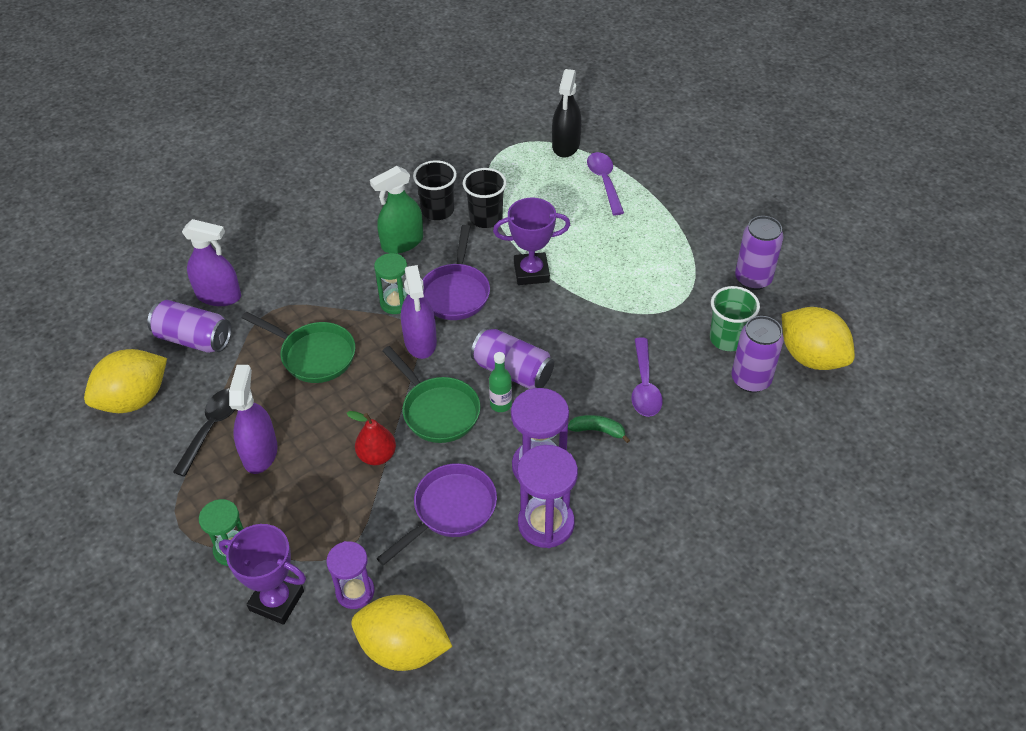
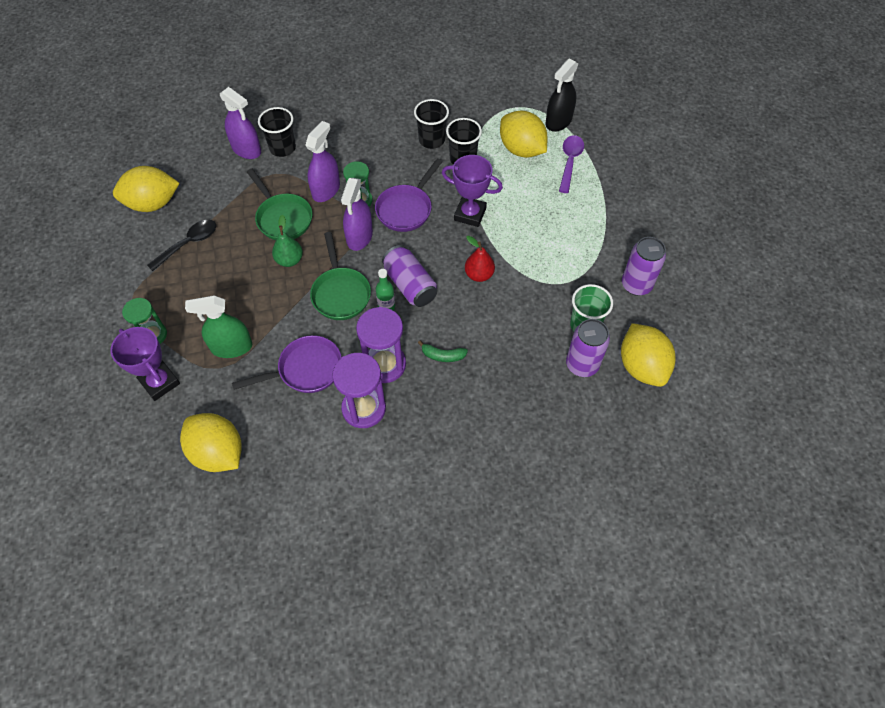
camera: 25 degrees right, 10 degrees up
(194, 339) = (213, 175): purple can -> none
(260, 453) = (208, 274): purple spray bottle -> purple spray bottle (326, 190)
(263, 279) = (282, 148): none -> black cup
(352, 398) = (289, 260): none -> green pear
(355, 592) = (211, 399): purple hourglass -> none
(377, 456) = (281, 309): red pear -> red pear (479, 275)
(402, 242) = (392, 156): green spray bottle -> green spray bottle (231, 347)
(544, 187) = (521, 149): none -> yellow lemon
(598, 430) = (443, 356): green banana -> green banana turned 150 degrees clockwise
(644, 386) = (498, 336): purple spoon -> none

